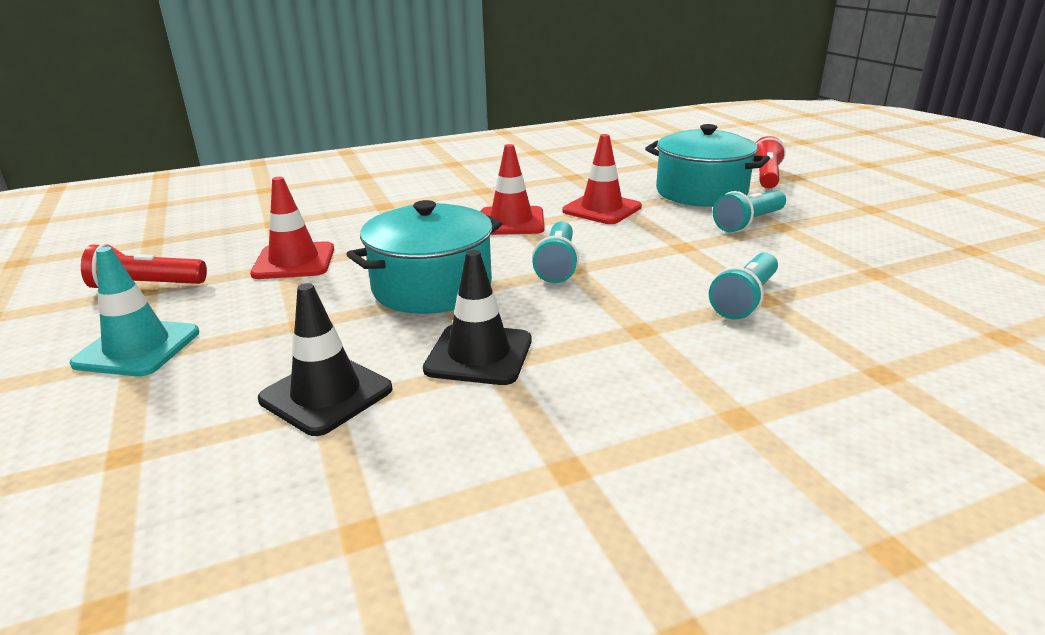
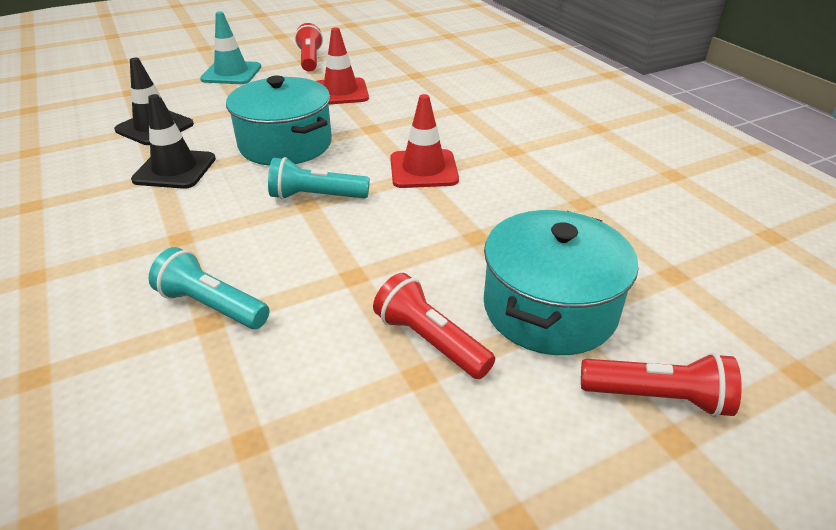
camera: 85 degrees right, 10 degrees up
(602, 209) = (466, 222): red traffic cone -> none
(748, 223) = (430, 341): turquoise flashlight -> red flashlight

